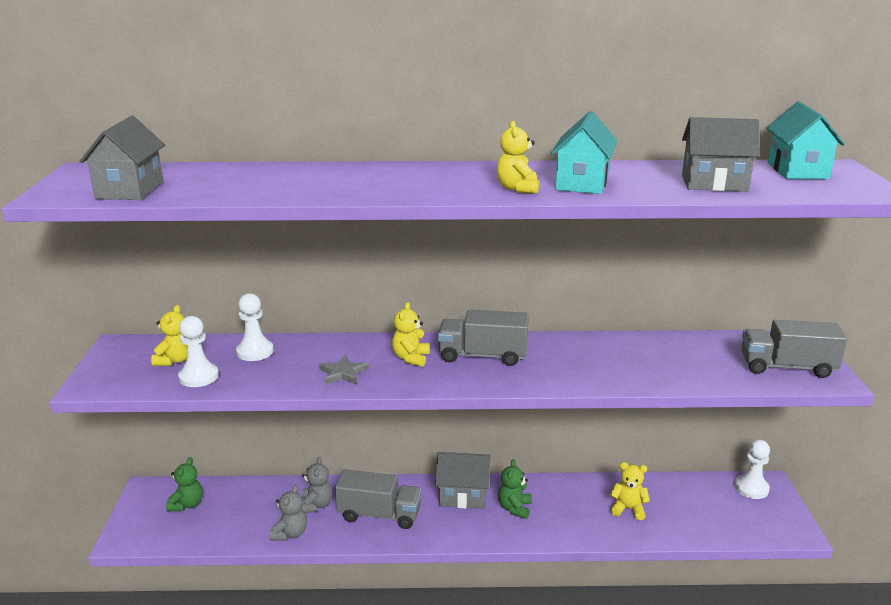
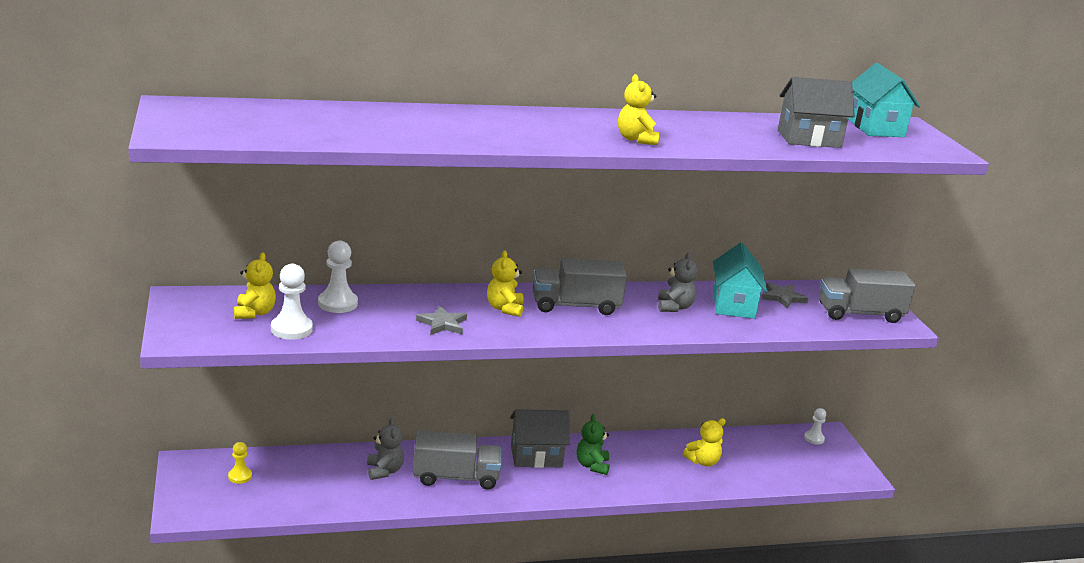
camera: 15 degrees left, 0 degrees up
(130, 190) = (249, 130): grey house -> none
(187, 504) = (240, 476): green teddy bear -> yellow pawn
(290, 534) = (367, 499): grey teddy bear -> grey teddy bear (674, 307)
(582, 183) = (691, 135): turquoise house -> turquoise house (733, 305)
(628, 509) = (703, 461): yellow teddy bear -> yellow teddy bear turned 150 degrees clockwise
(704, 349) = (783, 297): none -> grey star
(751, 488) = (814, 438): white pawn -> white pawn, size x0.62

